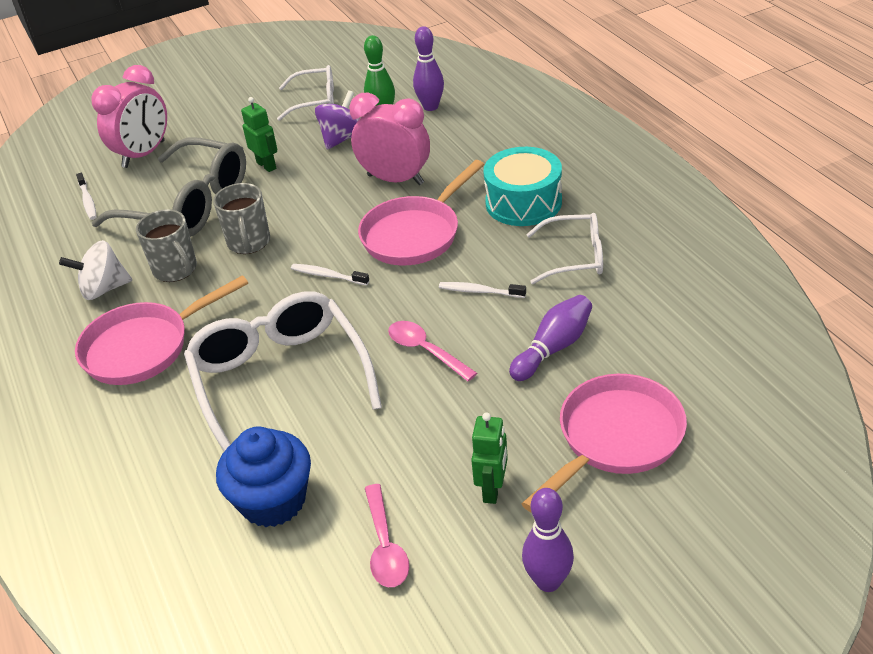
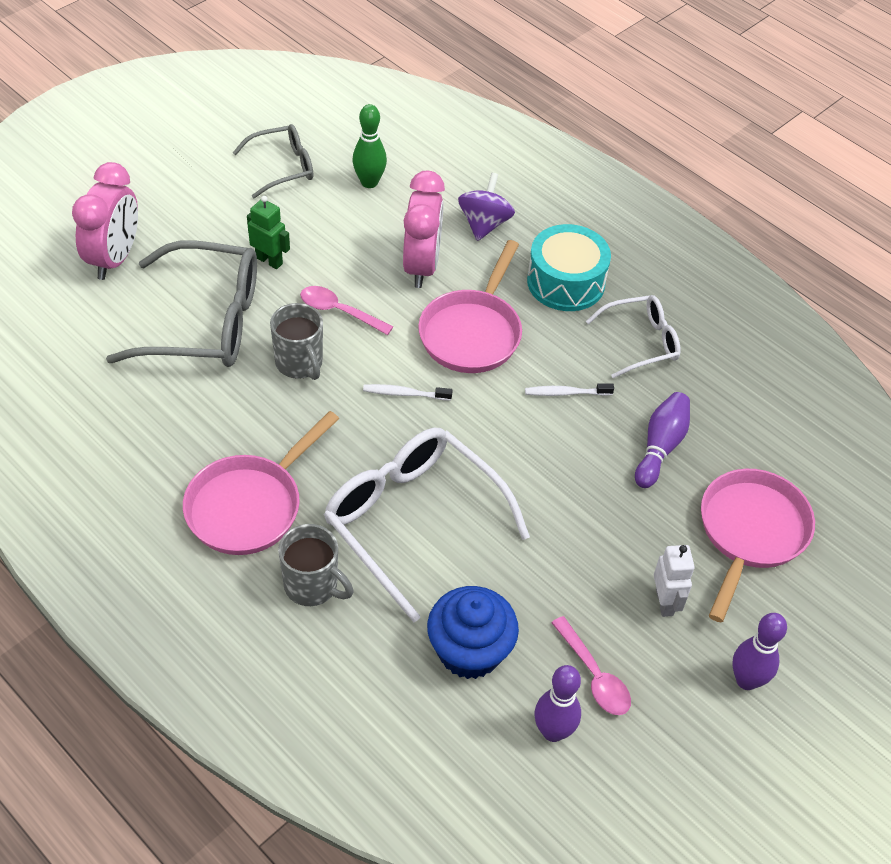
camera: 25 degrees left, 10 degrees up
(88, 201) = (80, 329): white toothbrush -> none
(104, 289) = (165, 441): white spinning top -> none
(176, 270) = (235, 407): grey mug -> grey mug (312, 586)
(315, 101) = (283, 167): white glasses -> grey glasses
(342, 138) = (338, 217): purple spinning top -> purple spinning top (484, 224)
(395, 179) = (421, 266): pink clock -> pink clock turned 90 degrees clockwise
(425, 350) = (542, 467): pink spoon -> pink spoon (339, 311)
(430, 107) = (417, 166): purple bowling pin -> purple bowling pin (553, 731)
(492, 489) = (665, 602): green robot -> white robot

